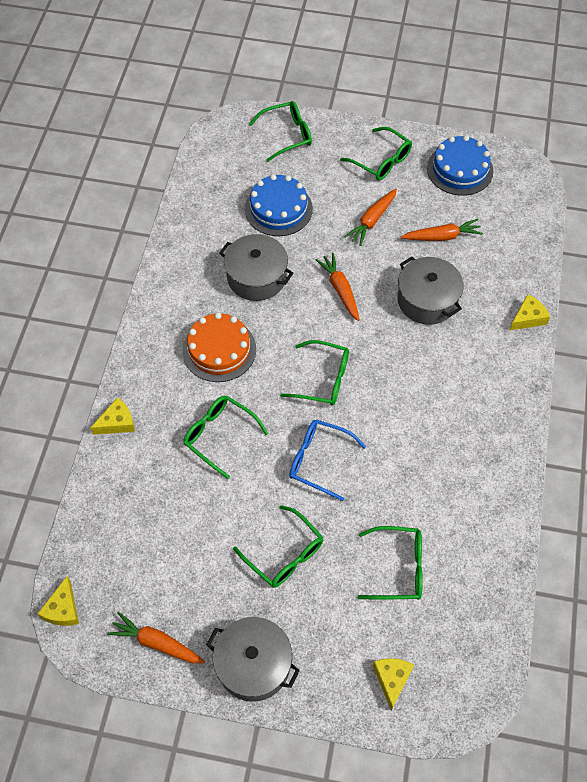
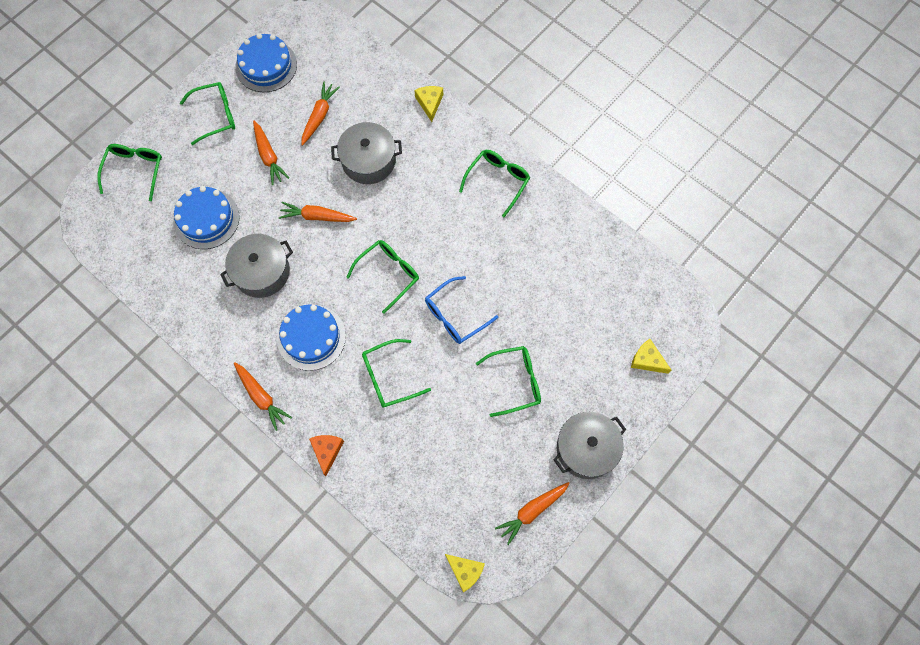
camera: 60 degrees left, 10 degrees up
(117, 422) = (327, 451): yellow cheese -> orange cheese
(138, 342) = (261, 397): none -> orange carrot
(219, 350) = (311, 337): orange cake -> blue cake
(399, 568) = (570, 309): green glasses -> green glasses (498, 181)

